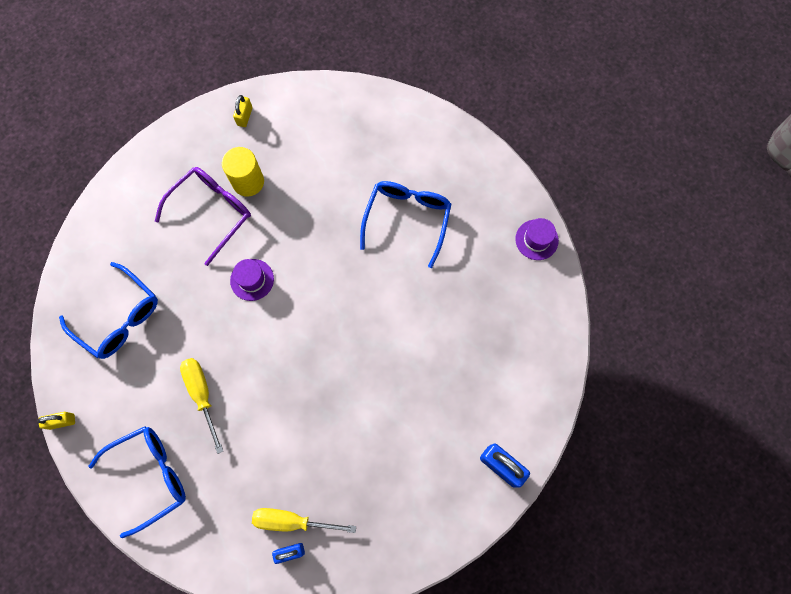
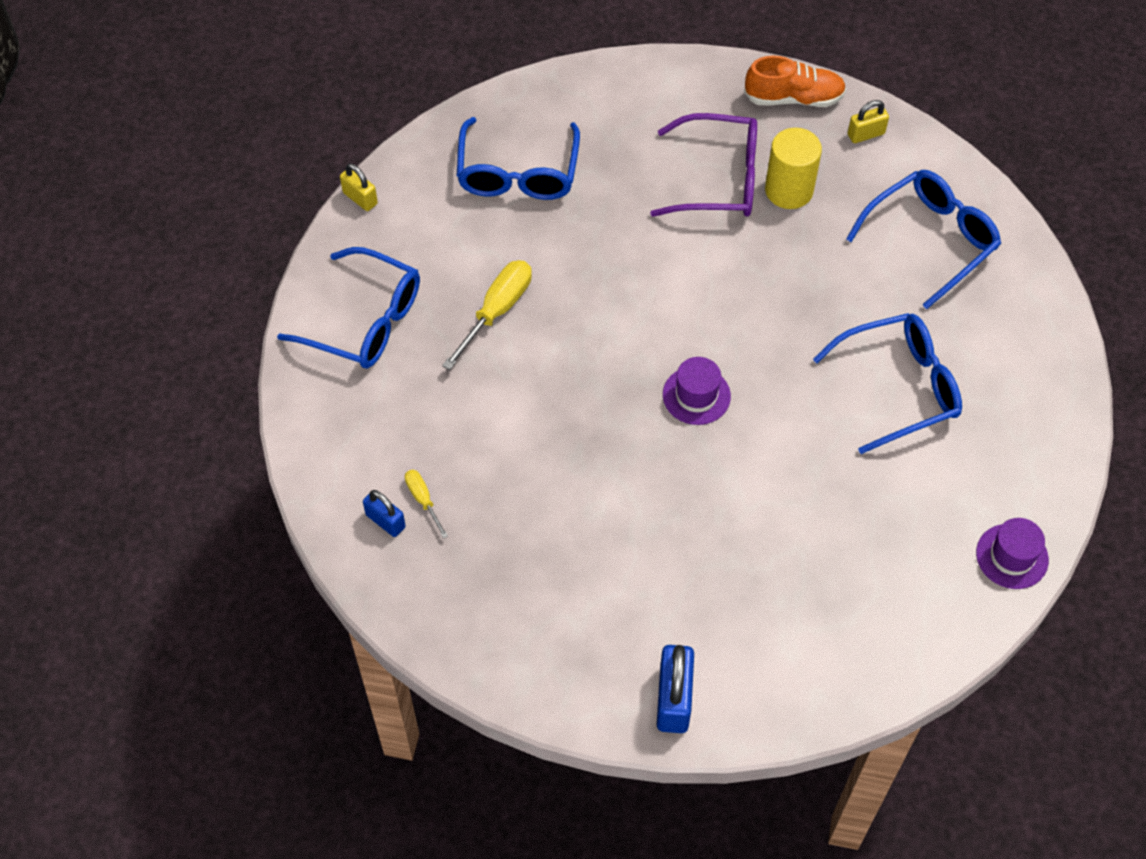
camera: 55 degrees right, 15 degrees down
(192, 134) = (793, 98): none -> orange shoe
(252, 279) = (674, 272): purple hat -> purple hat (696, 395)
(292, 521) = (423, 500): yellow screwdriver -> yellow screwdriver, size x0.54
(334, 136) = (931, 240): none -> blue glasses

